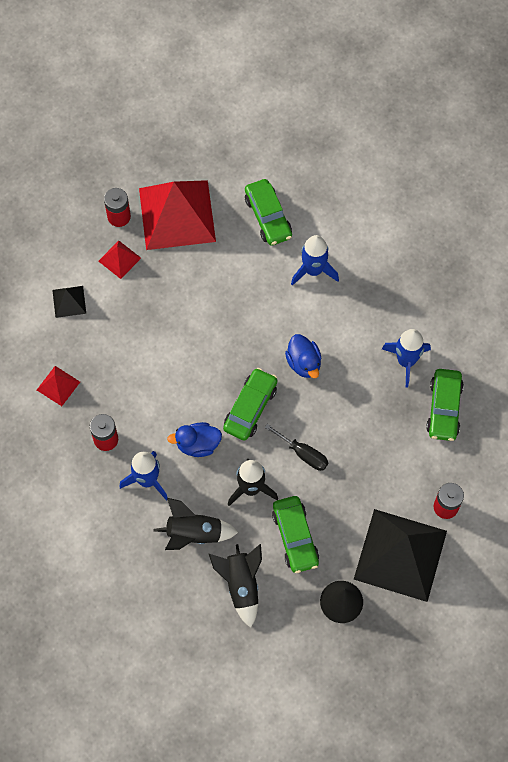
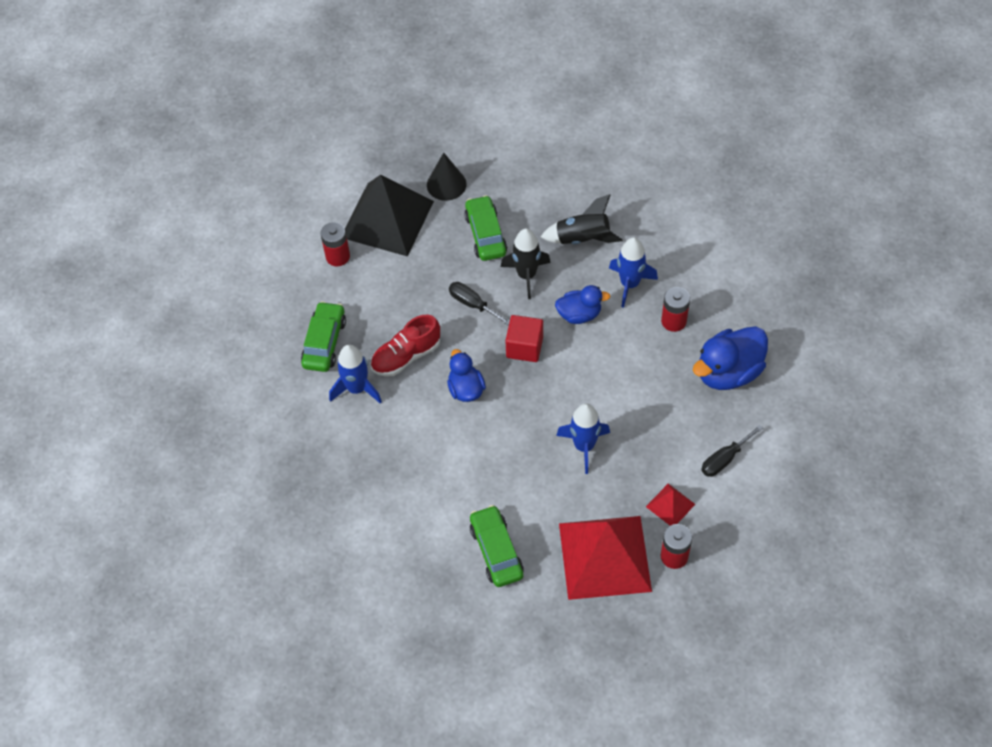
camera: 175 degrees left, 10 degrees down
(58, 386) = (728, 372): red pyramid -> blue duck
(69, 301) = (724, 459): black pyramid -> black screwdriver
(241, 585) = (538, 198): black rocket -> none
(250, 408) = (524, 347): green car -> red cube
(313, 270) = (447, 487): blue rocket -> blue rocket (584, 446)
(363, 396) = (406, 356): none -> red shoe

